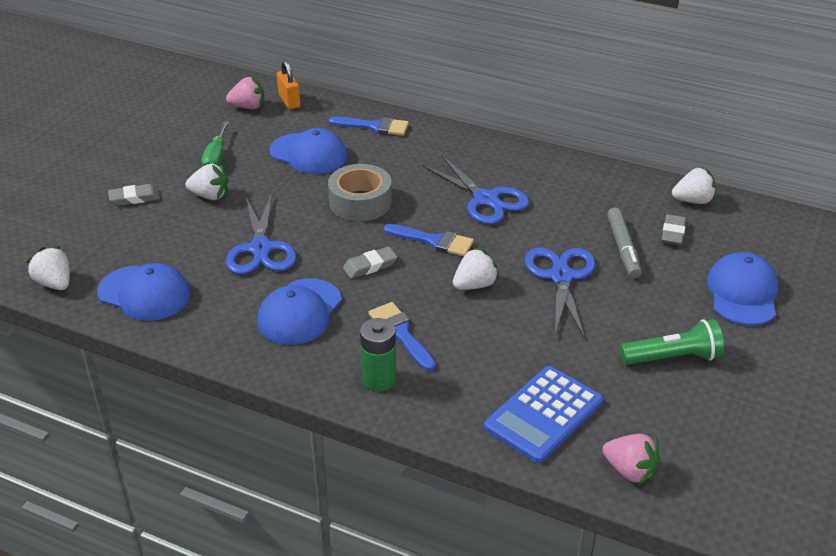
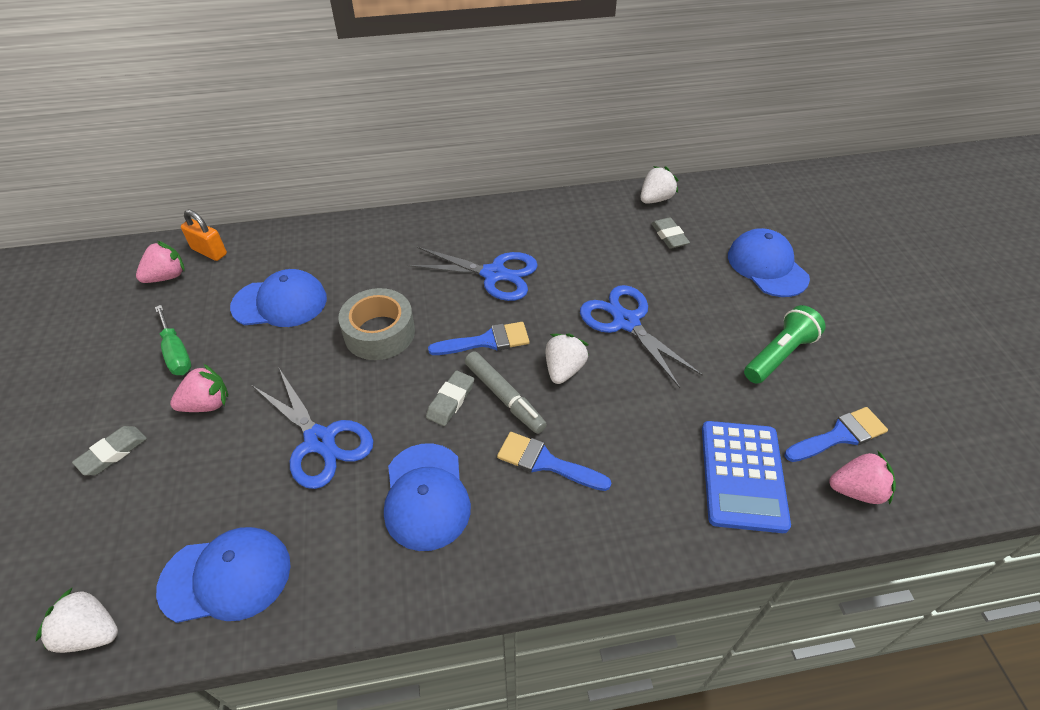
camera: 35 degrees left, 10 degrees up
(210, 196) = (207, 404): white strawberry -> pink strawberry
(374, 126) = (324, 243): blue brush -> blue brush (839, 435)
(379, 379) = (572, 529): green battery -> none
(623, 248) = (646, 268): grey marker -> grey marker (504, 396)

